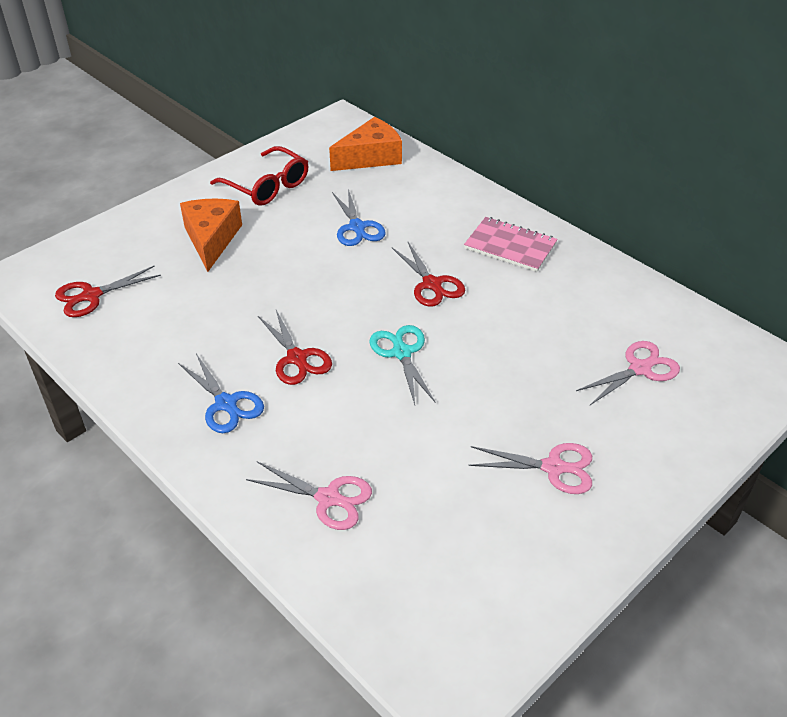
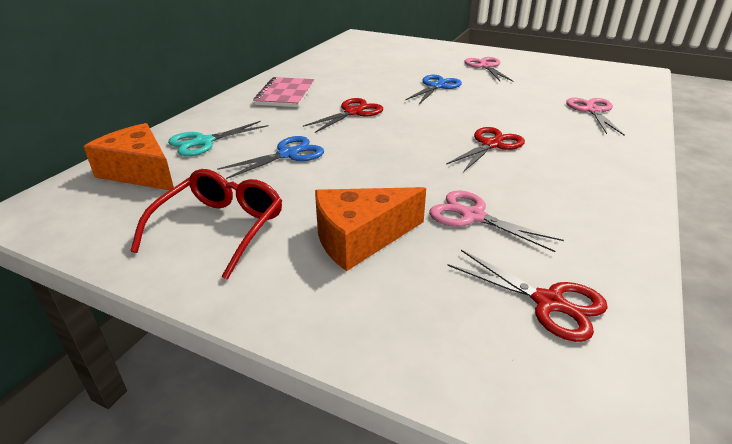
camera: 110 degrees left, 10 degrees down
(226, 404) = (575, 161): blue scissors -> blue scissors (436, 86)
(401, 353) = (441, 111): turquoise scissors -> turquoise scissors (204, 142)
(640, 369) = (388, 56): pink scissors -> pink scissors (473, 216)

